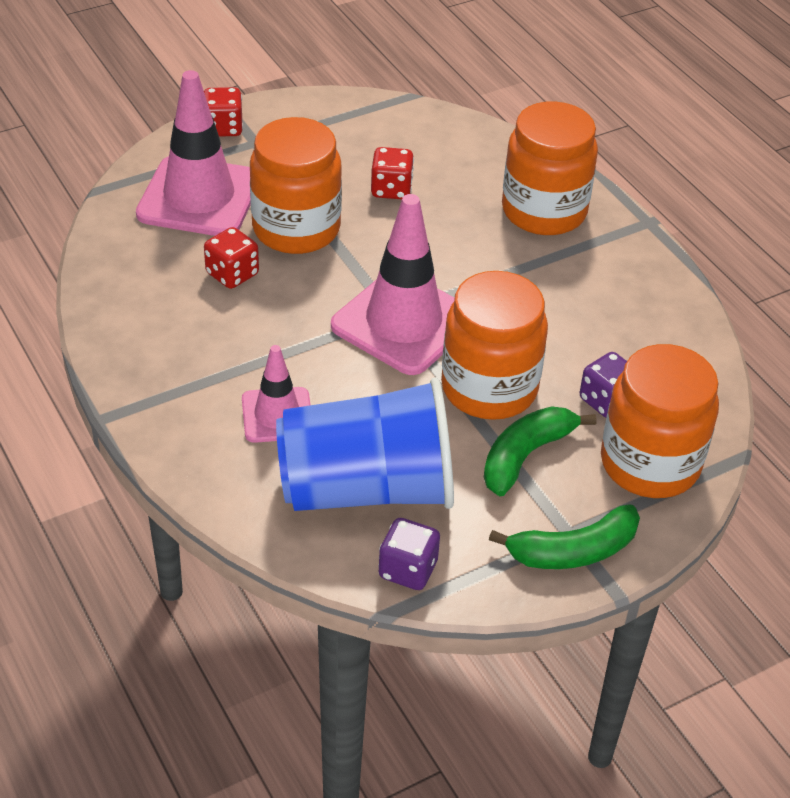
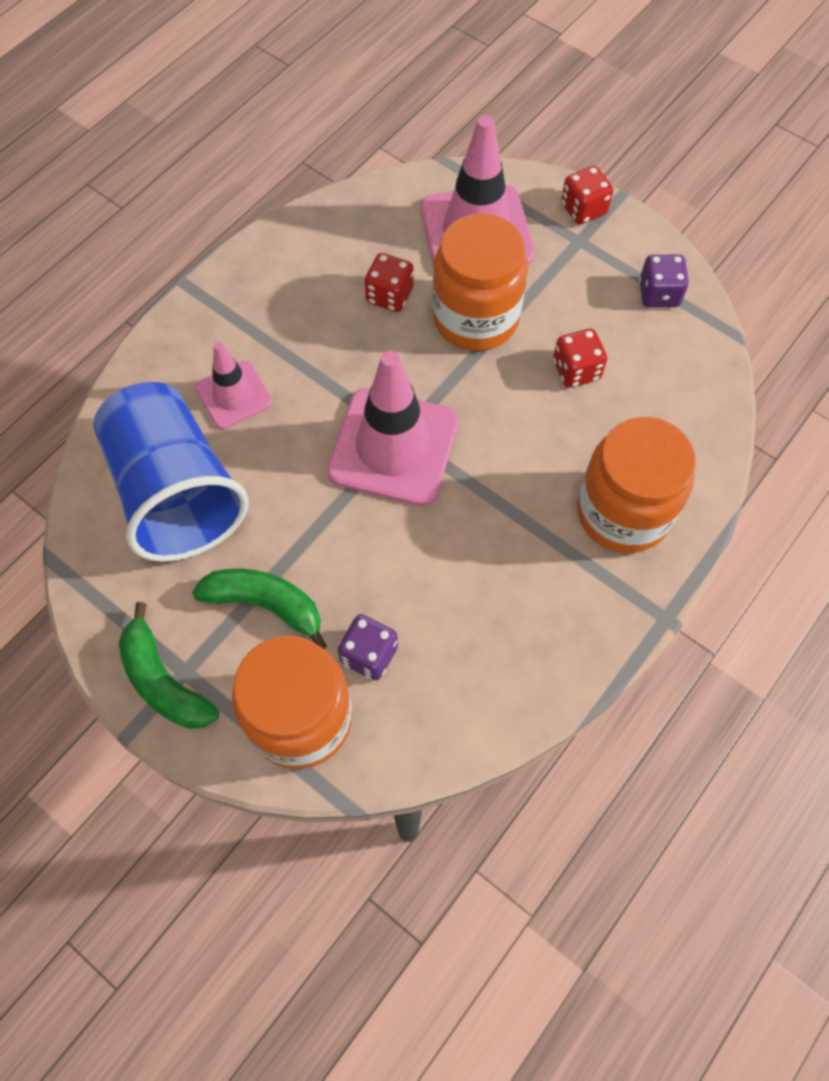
camera: 70 degrees right, 20 degrees up
(408, 569) = (97, 555): purple dice -> purple dice (658, 294)
(489, 388) = (340, 546): orange jar -> none

